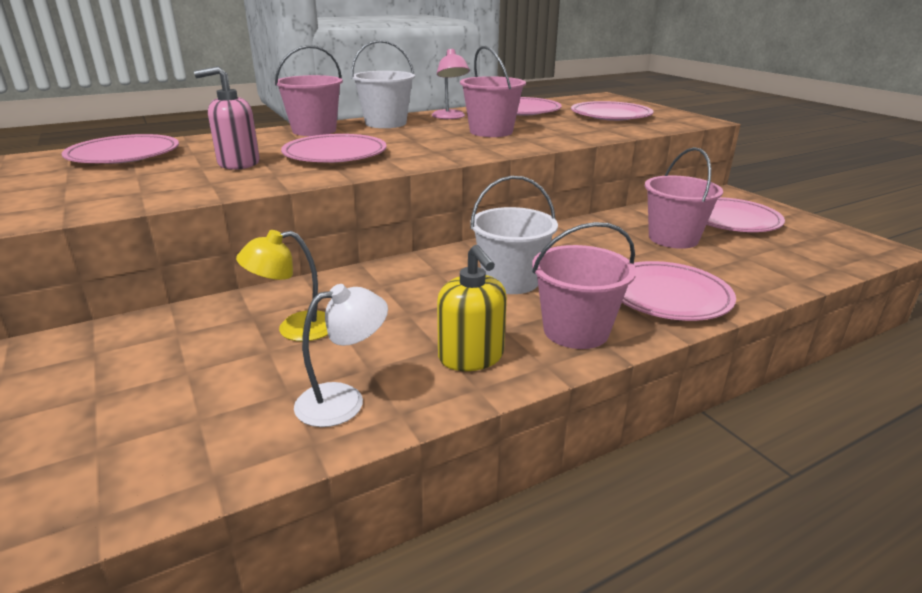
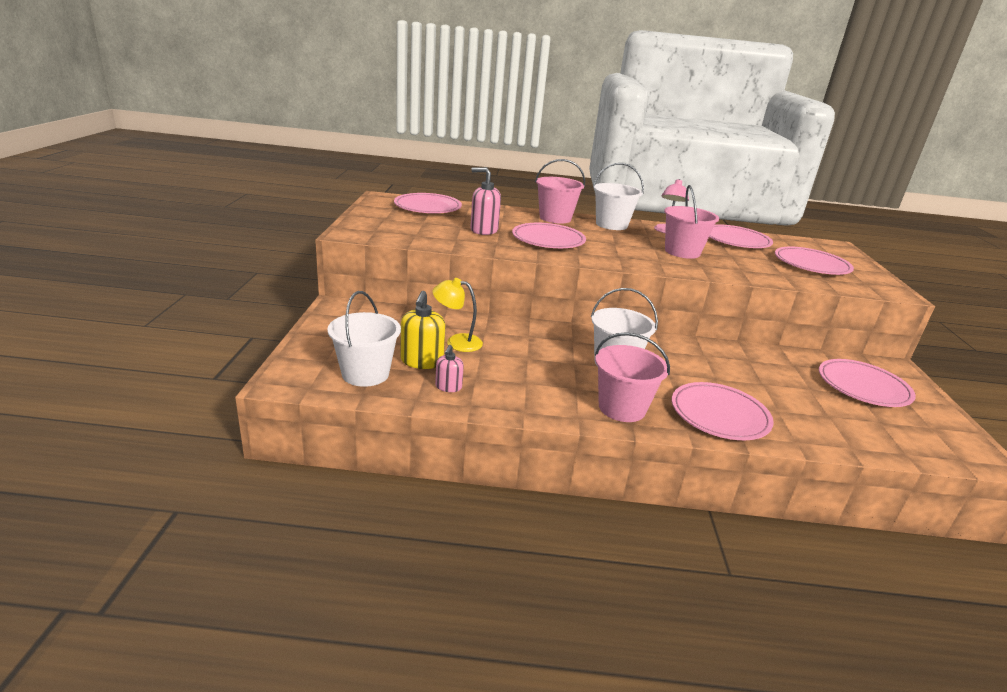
camera: 30 degrees right, 0 degrees up
(191, 440) = (365, 374): none -> white bucket
(344, 400) = (448, 387): white lamp -> pink soap dispenser
(471, 357) = (538, 395): yellow soap dispenser -> yellow soap dispenser (422, 361)
(673, 238) = (784, 381): pink bucket -> none

